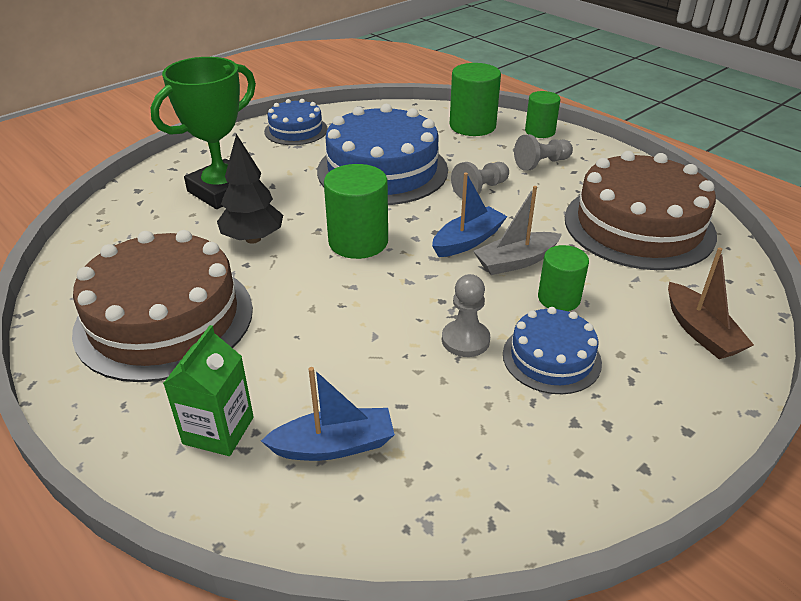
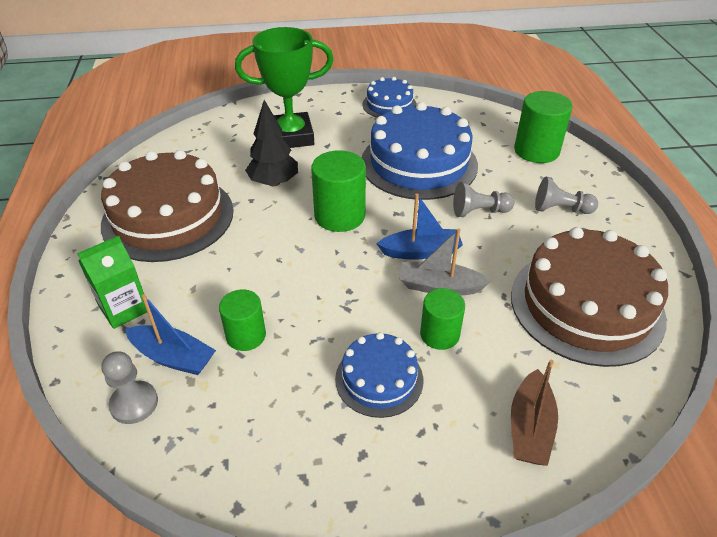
camera: 35 degrees right, 5 degrees up
(465, 340) = (332, 330): grey pawn -> grey pawn (134, 403)
(540, 131) = (594, 178): green cylinder -> green cylinder (246, 336)

